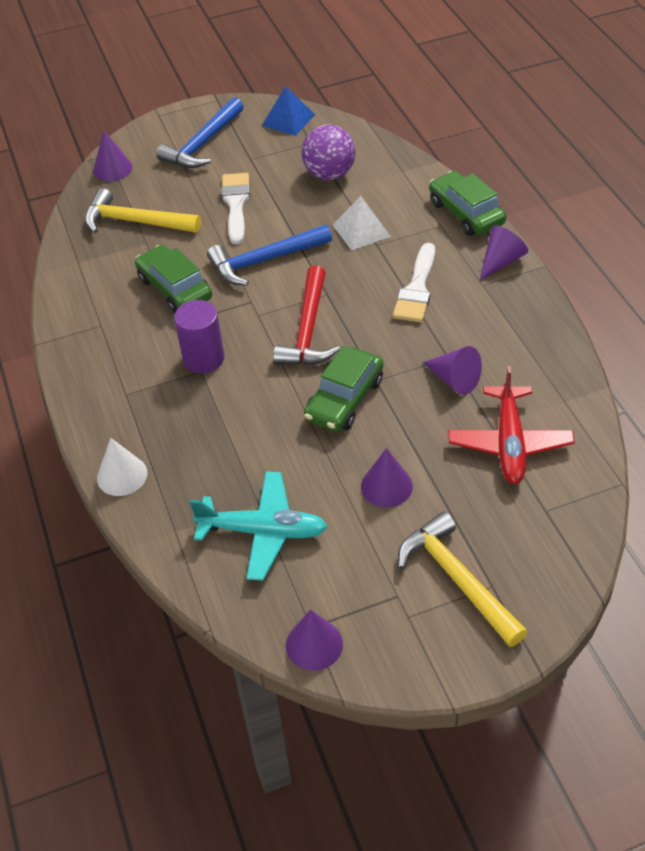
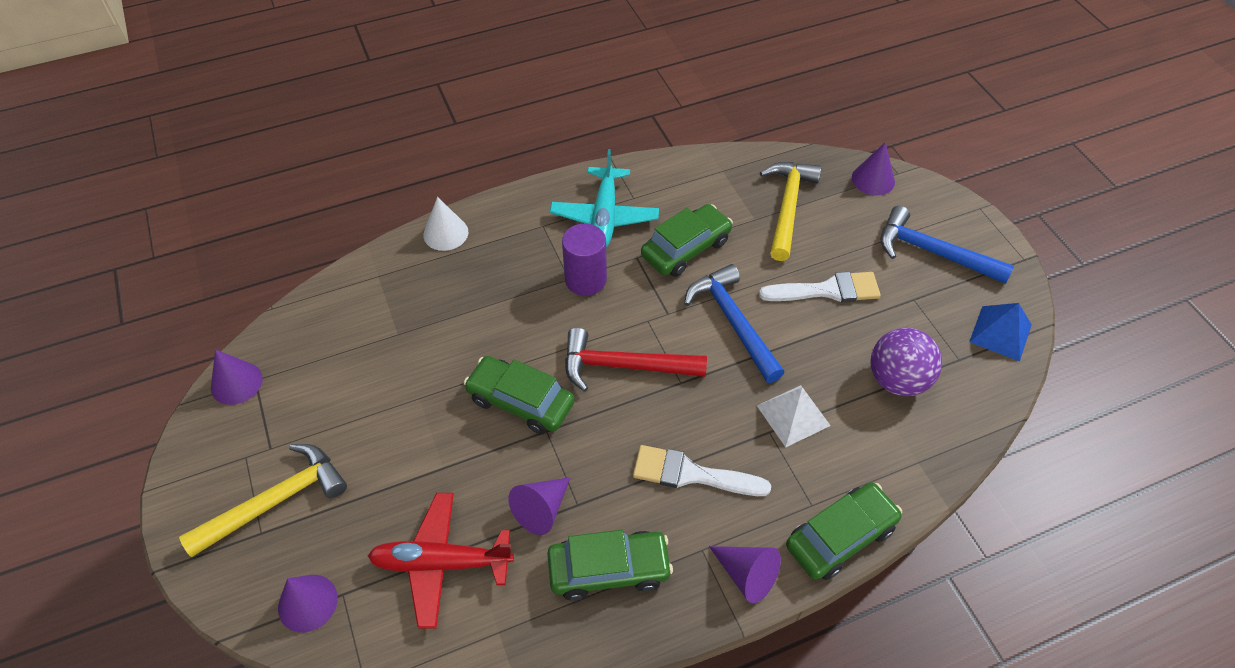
camera: 85 degrees right, 5 degrees up
(263, 531) = (364, 339): turquoise plane -> turquoise plane (604, 216)
(386, 486) = (400, 440): purple cone -> purple cone (307, 603)
(504, 336) = (609, 569): none -> green car

